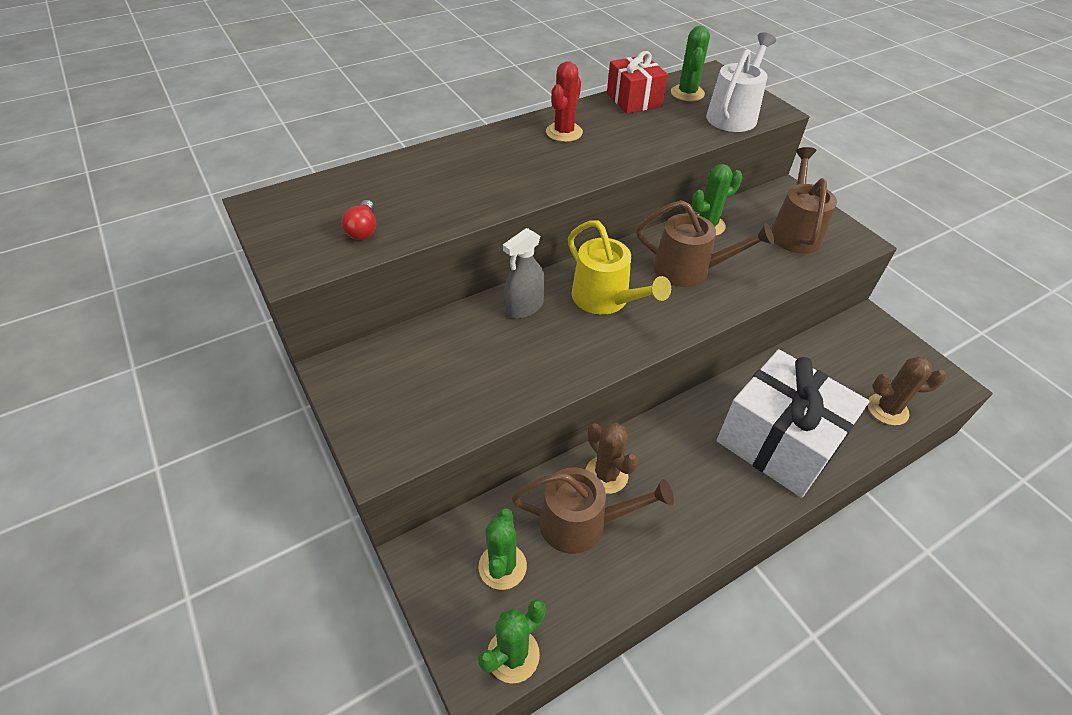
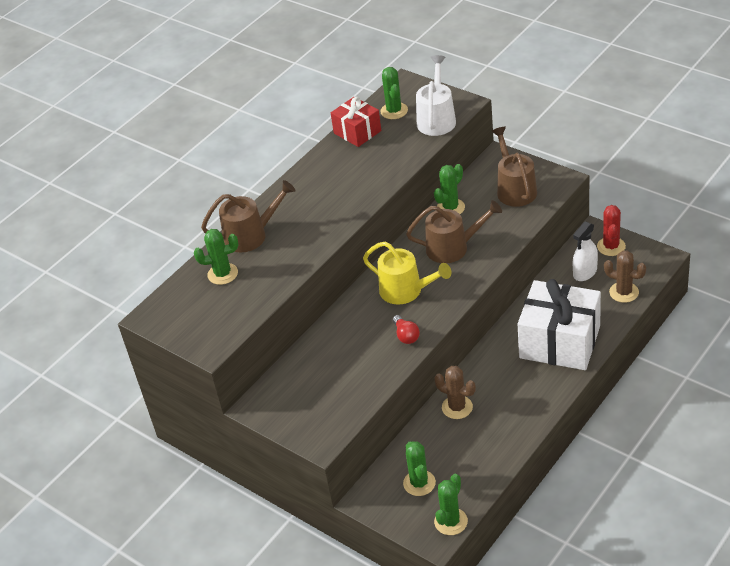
camera: 15 degrees left, 5 degrees down
(363, 230) = (234, 306): red light bulb -> red light bulb (406, 335)
(380, 188) = (223, 274): none -> green cactus
(524, 307) = (353, 318): grey spray bottle -> none
(564, 132) = (322, 180): red cactus -> red cactus (611, 246)
(581, 523) = (455, 441): brown watering can -> brown watering can (251, 235)
(842, 364) = (585, 272): none -> white spray bottle
(887, 409) = (624, 292): brown cactus -> brown cactus turned 45 degrees clockwise

